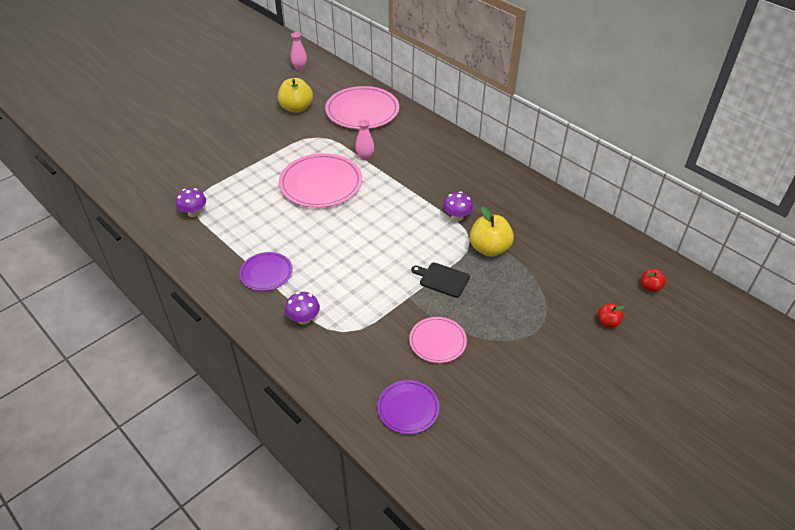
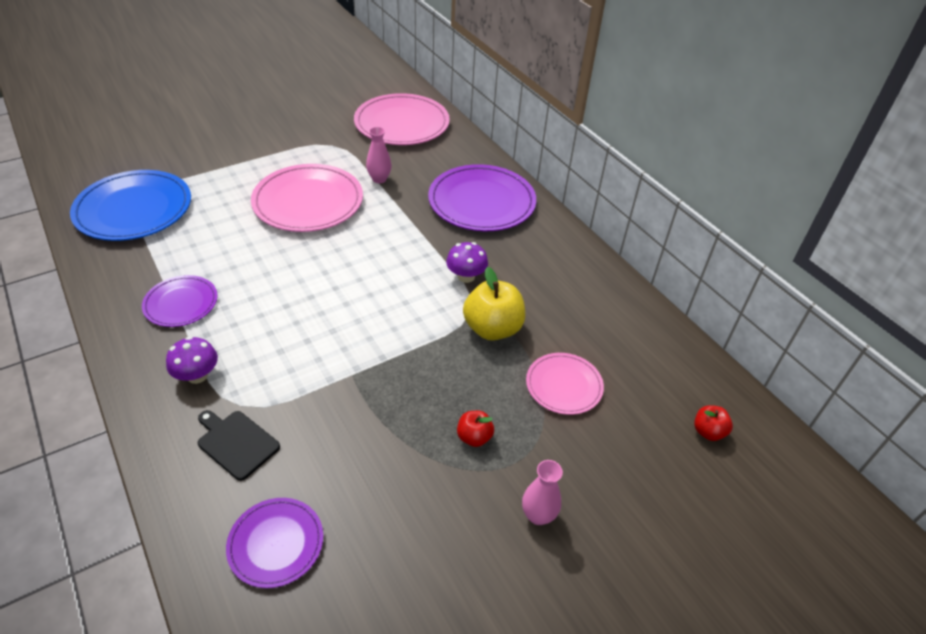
camera: 10 degrees right, 0 degrees up
(194, 212) = (134, 209): purple mushroom -> blue plate
(296, 108) = (323, 107): yellow apple -> none
(299, 67) = (350, 63): pink vase -> pink vase (538, 515)
(437, 341) = (364, 448): pink plate -> pink plate (564, 385)
(442, 279) = (409, 358): black cutting board -> black cutting board (236, 443)
(446, 161) = (481, 202): none -> purple plate
(608, 322) = (625, 473): red apple -> red apple (474, 437)

